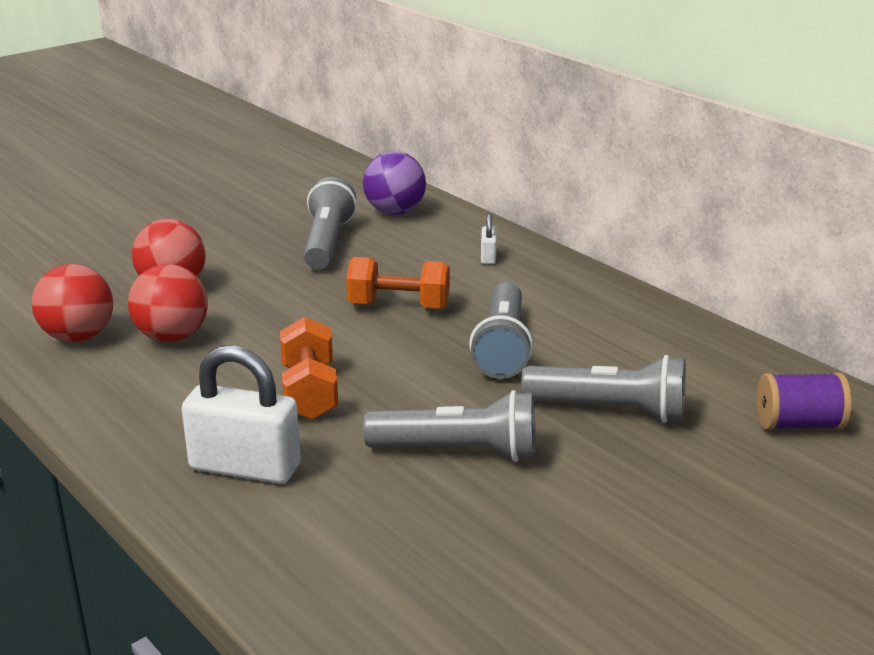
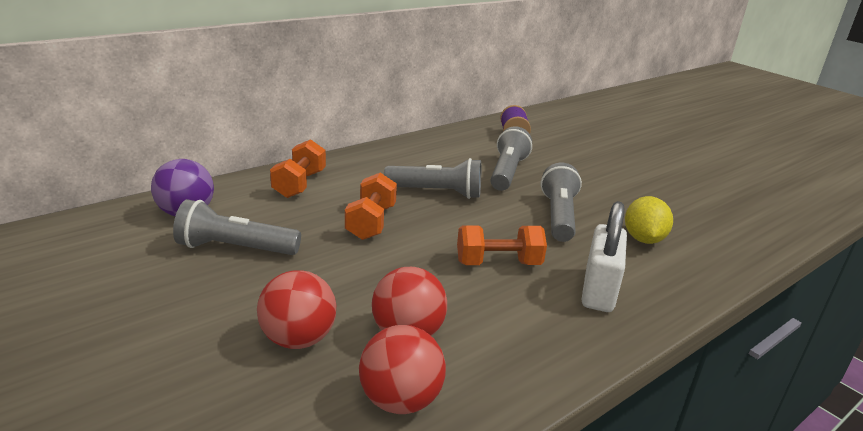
camera: 90 degrees left, 0 degrees up
(398, 534) = (643, 239): none -> yellow lemon
(488, 257) = (300, 184): white padlock -> orange dumbbell

